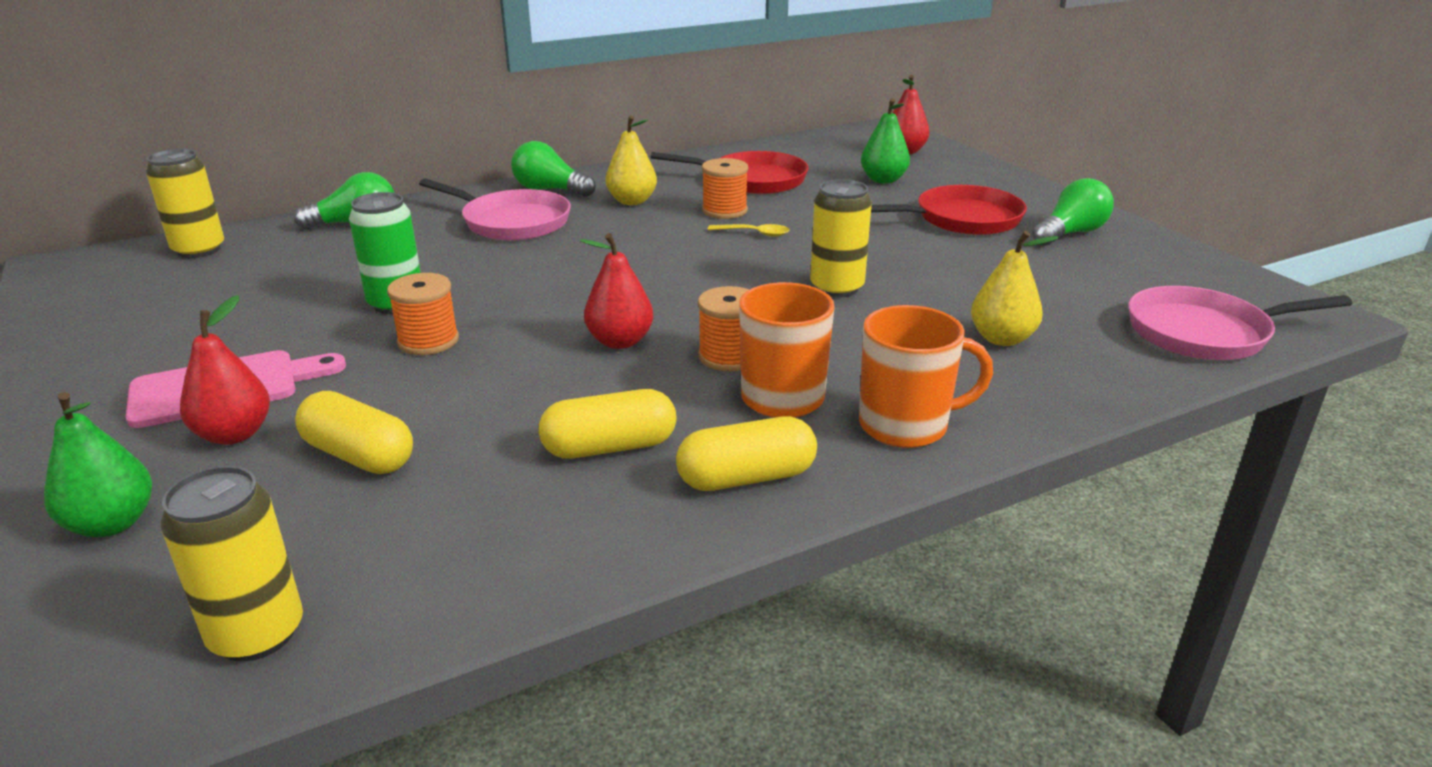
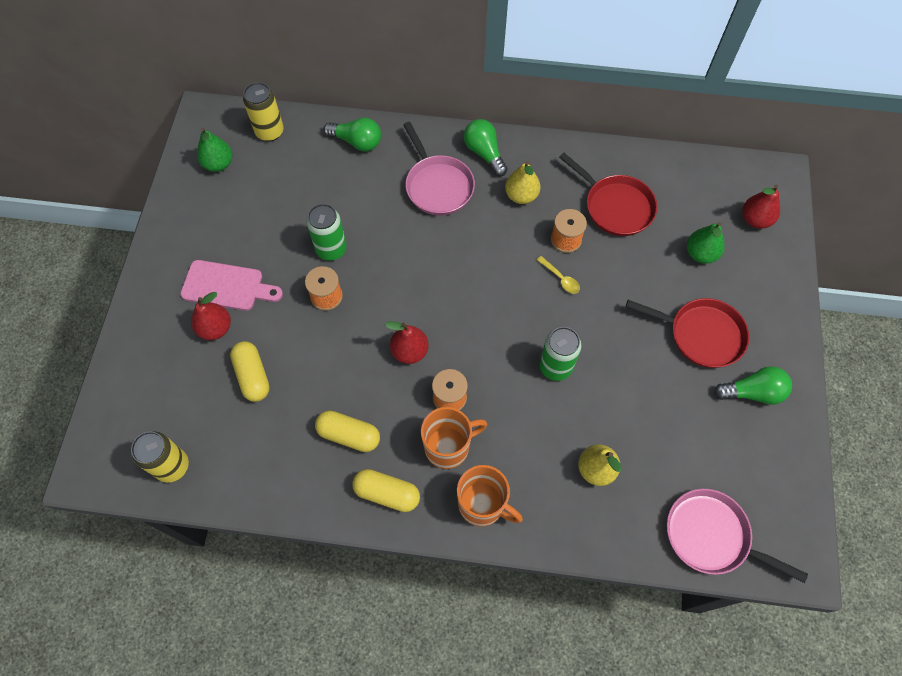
camera: 35 degrees right, 35 degrees up
(112, 523) = (153, 366): green pear -> green pear (218, 164)
(836, 288) = (555, 367): yellow can -> green can

